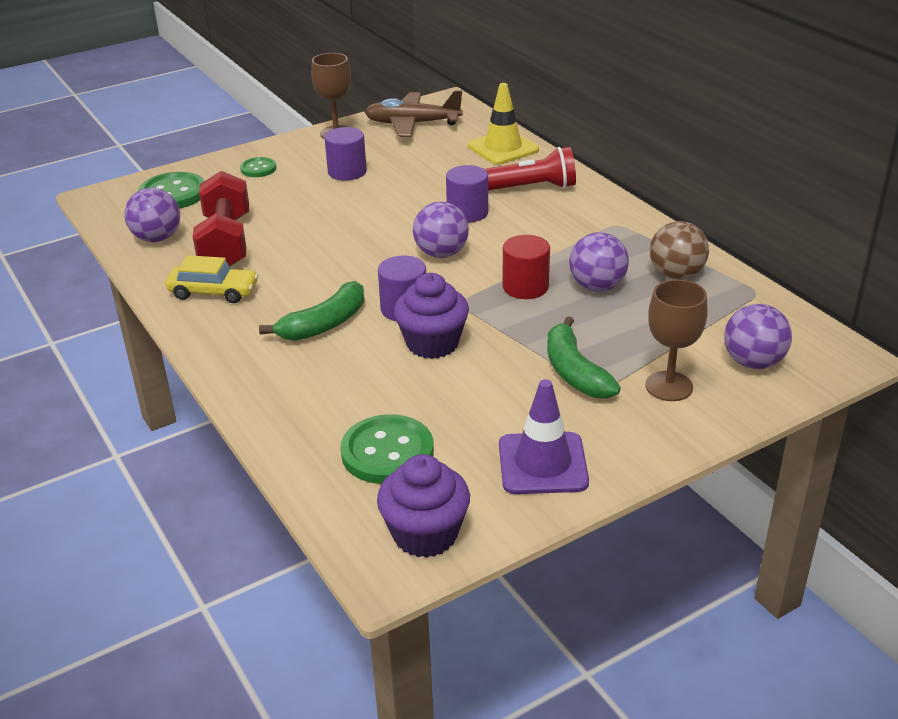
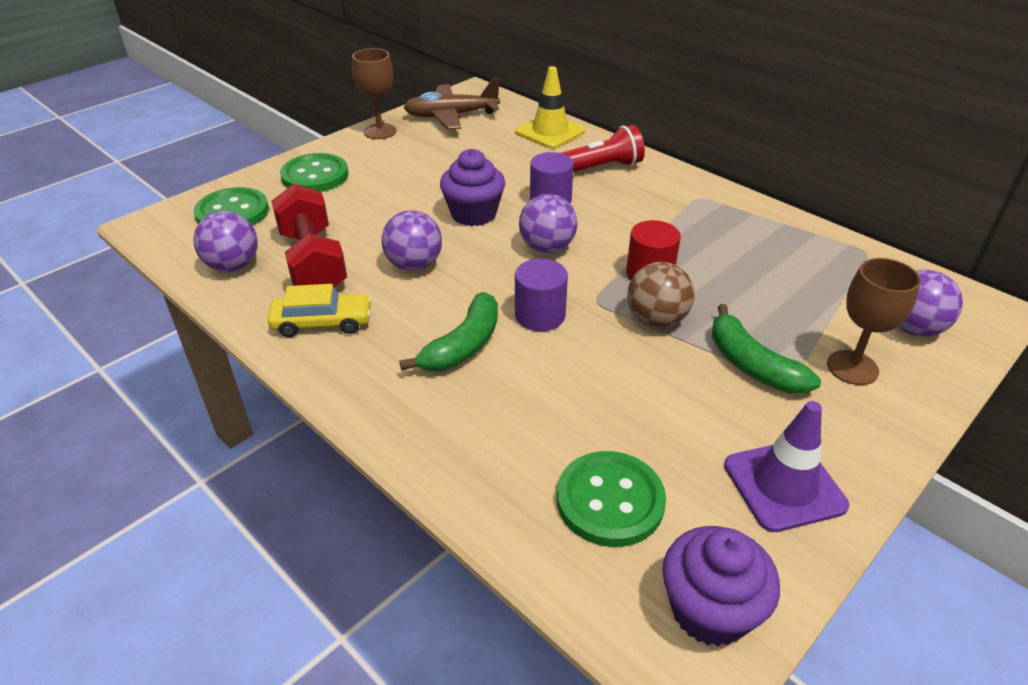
camera: 15 degrees left, 5 degrees up
(258, 169) = (315, 176): green button -> green button, size x1.78
(347, 172) = (409, 170): purple cylinder -> none
(432, 343) = (590, 352): purple cupcake -> purple cupcake (473, 214)
(597, 286) = (718, 265): purple ball -> purple ball (414, 265)
(676, 275) = (784, 243): brown ball -> brown ball (656, 320)

